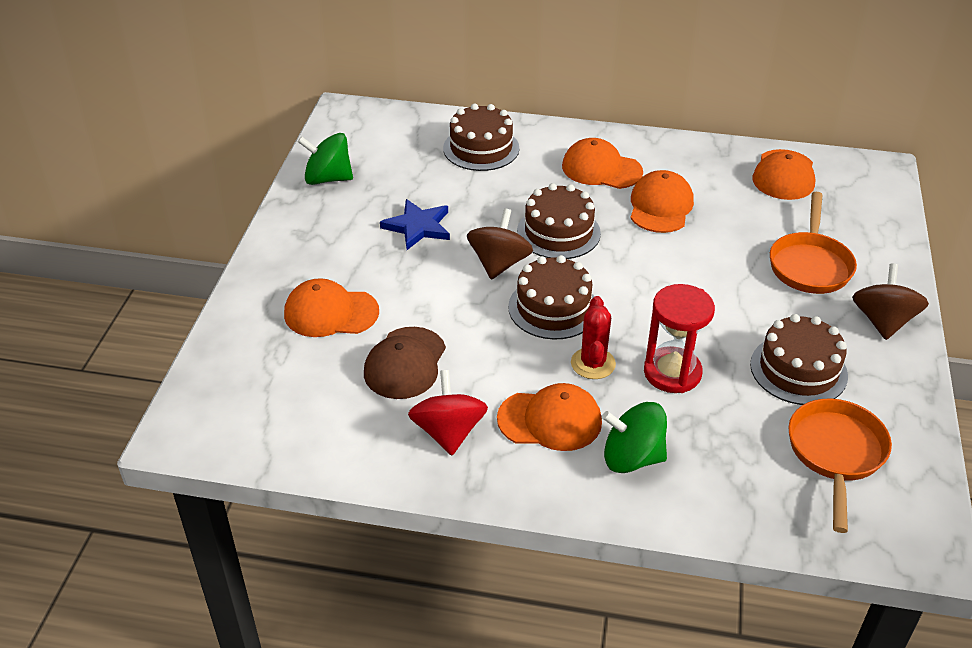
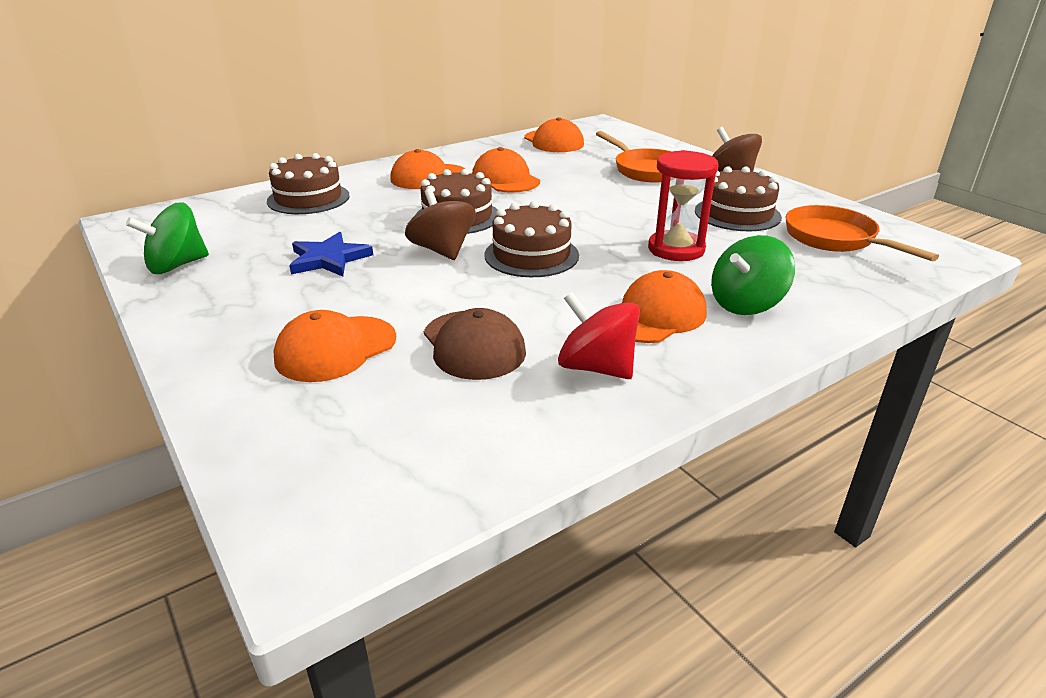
camera: 45 degrees left, 10 degrees down
(593, 363) = (618, 270): red cactus -> none

